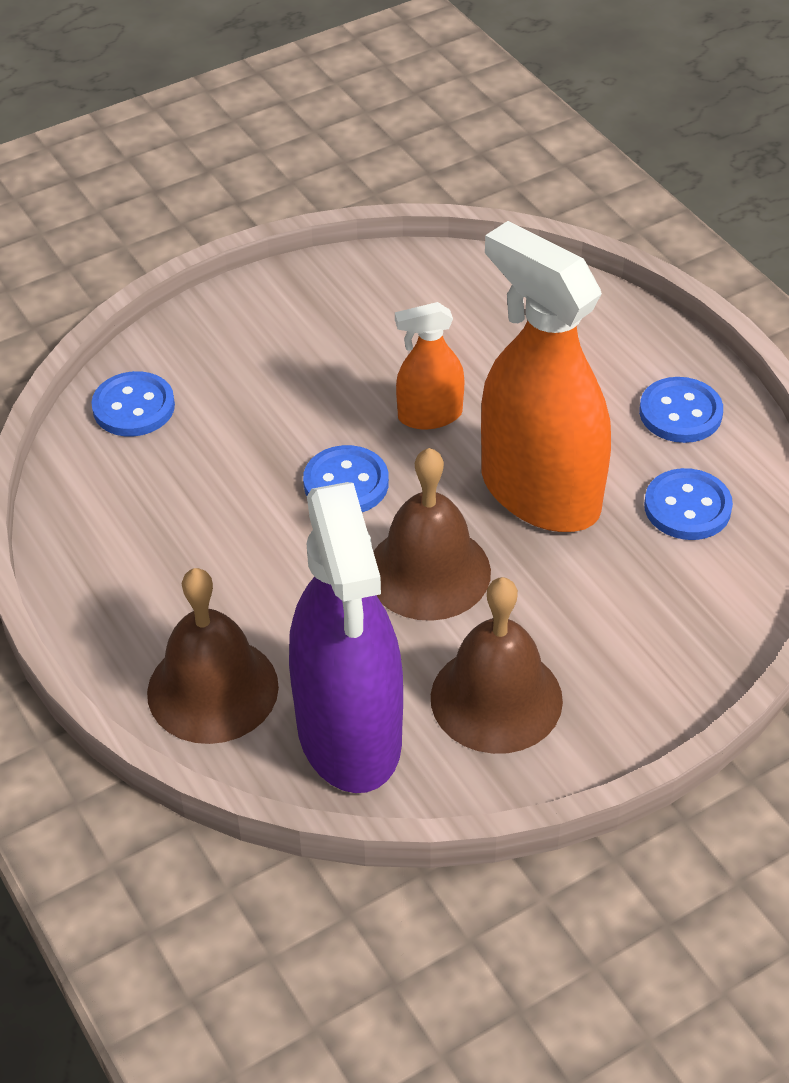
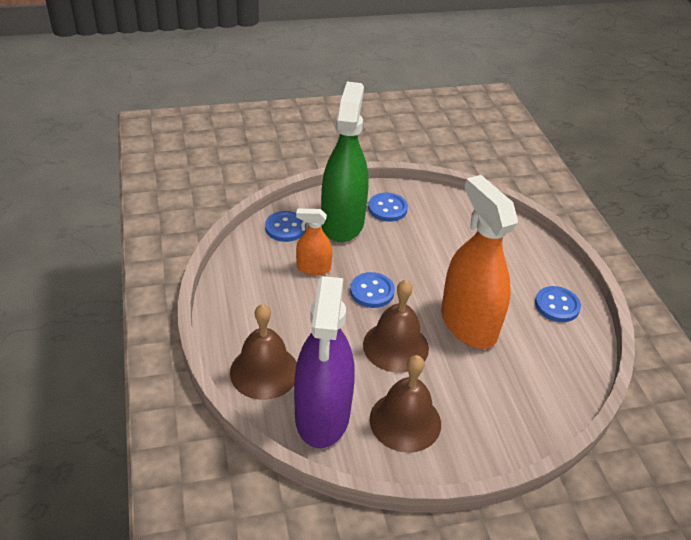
camera: 15 degrees right, 5 degrees down
(238, 367) = (342, 223): none -> green spray bottle
(430, 415) = (427, 271): orange spray bottle -> orange spray bottle (313, 268)
(687, 507) = (543, 354): blue button -> blue button (387, 208)

